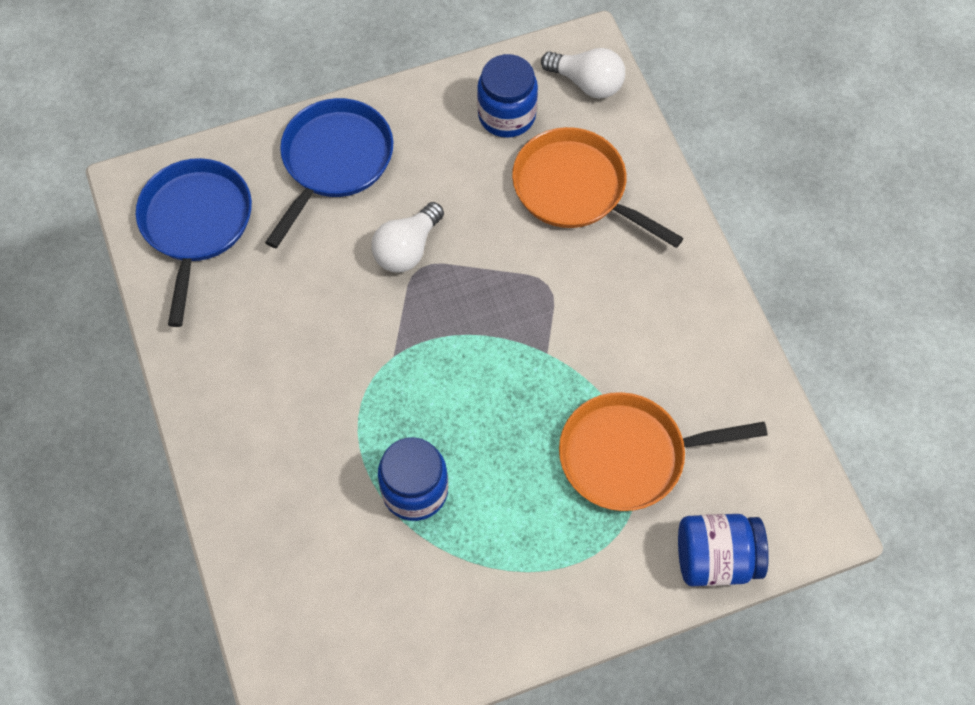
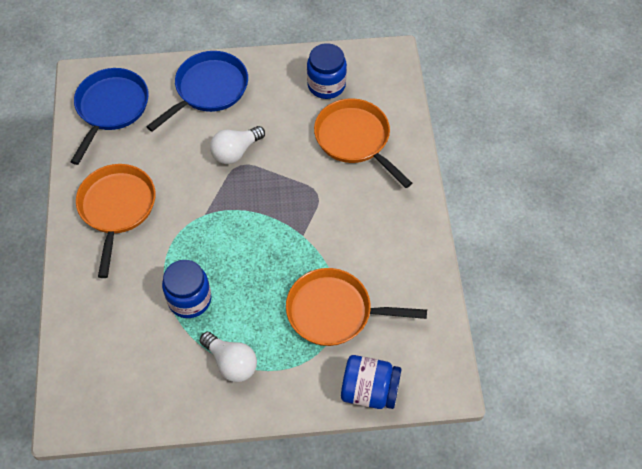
camera: 15 degrees right, 5 degrees down
(259, 378) = (117, 208): none -> orange pan
(587, 83) = (384, 76): white light bulb -> white light bulb (231, 363)

